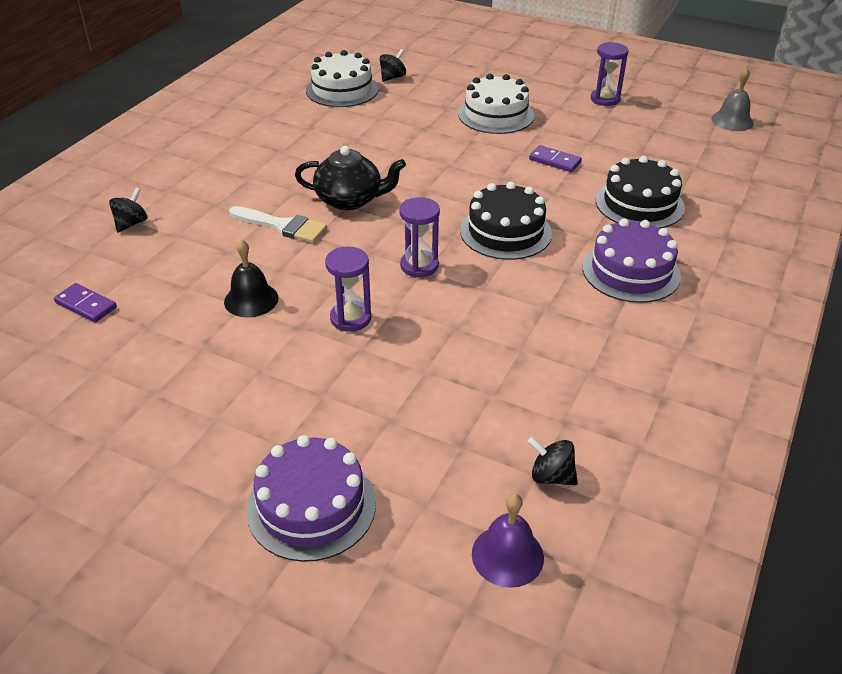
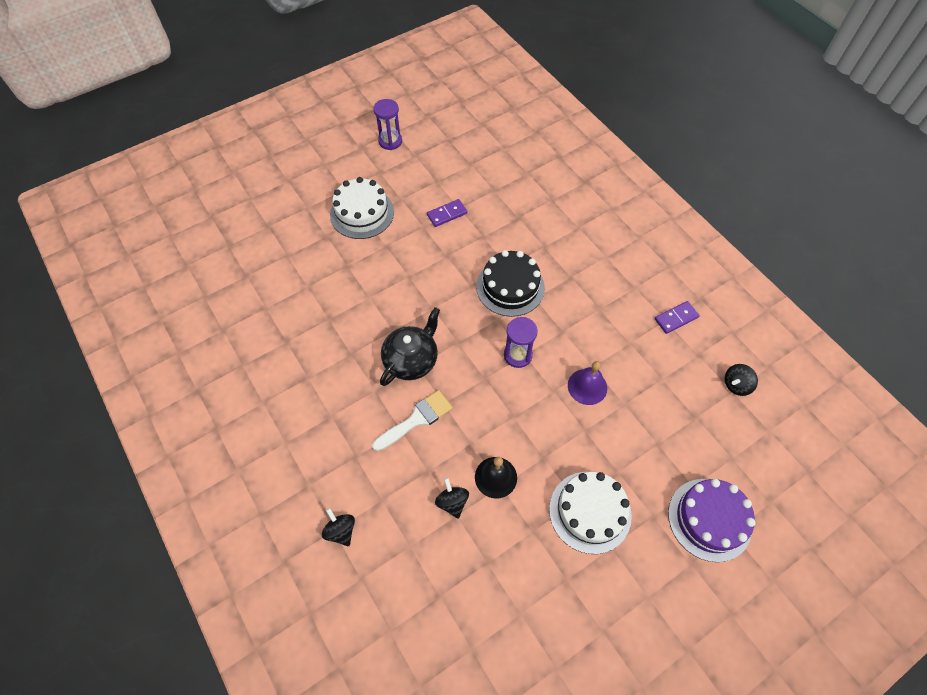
camera: 60 degrees left, 20 degrees up
(86, 305) = (436, 600): purple domino -> purple domino (676, 318)
(342, 90) = (242, 291): white cake -> white cake (590, 512)
(350, 318) = (551, 422): purple hourglass -> none
(392, 77) = (251, 247): black spinning top -> black spinning top (452, 502)
(507, 555) = (781, 435): purple bell -> purple bell (587, 386)
(631, 271) = (589, 246): purple cake -> none
(639, 204) = (525, 200): black cake -> none
(732, 121) = (467, 97): grey bell -> none

